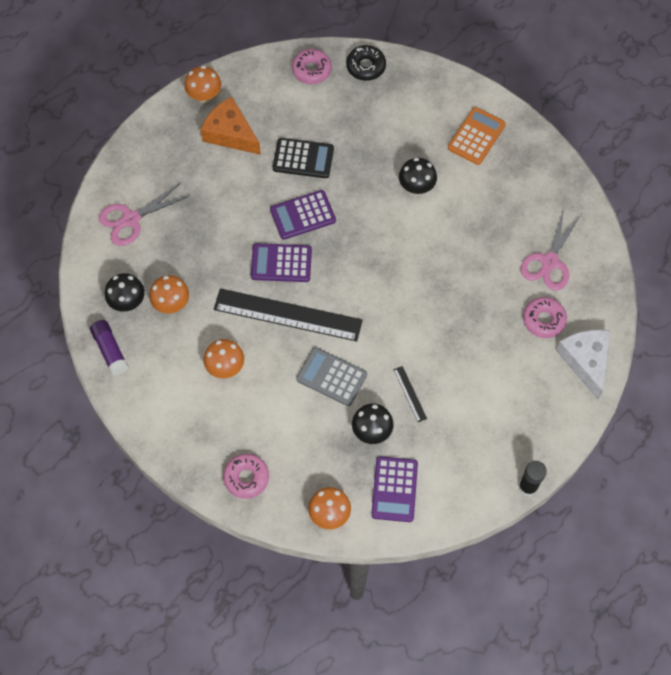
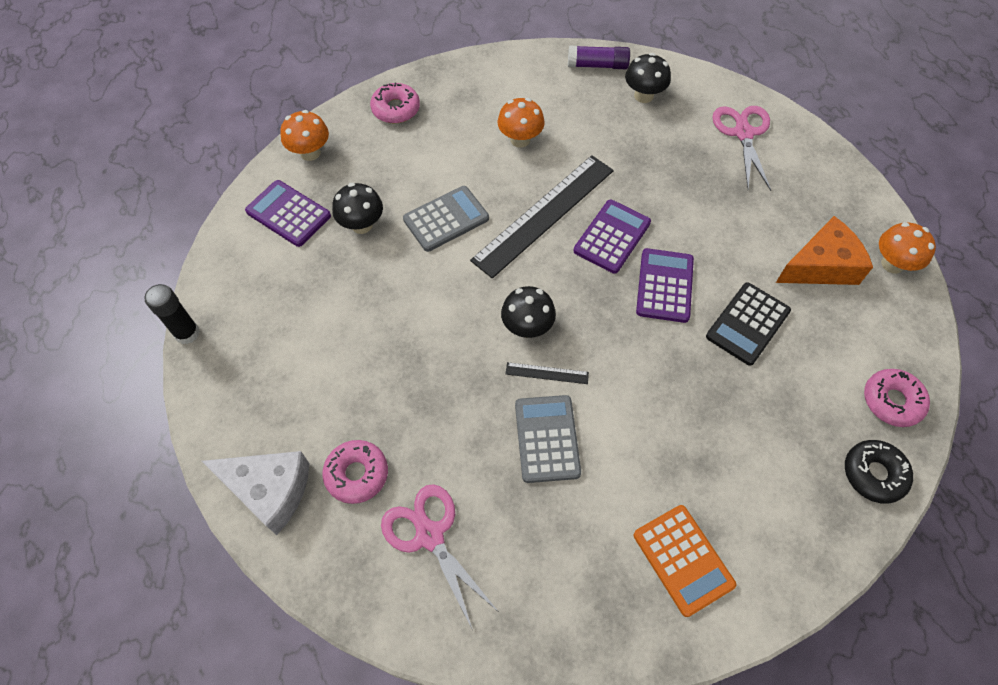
camera: 120 degrees right, 5 degrees down
(171, 304) = (620, 127): orange mushroom -> none
(410, 394) = (374, 279): black ruler -> black ruler (547, 373)
(416, 187) = (639, 431): black mushroom -> black mushroom (527, 327)
(453, 232) = (547, 439): none -> grey calculator

